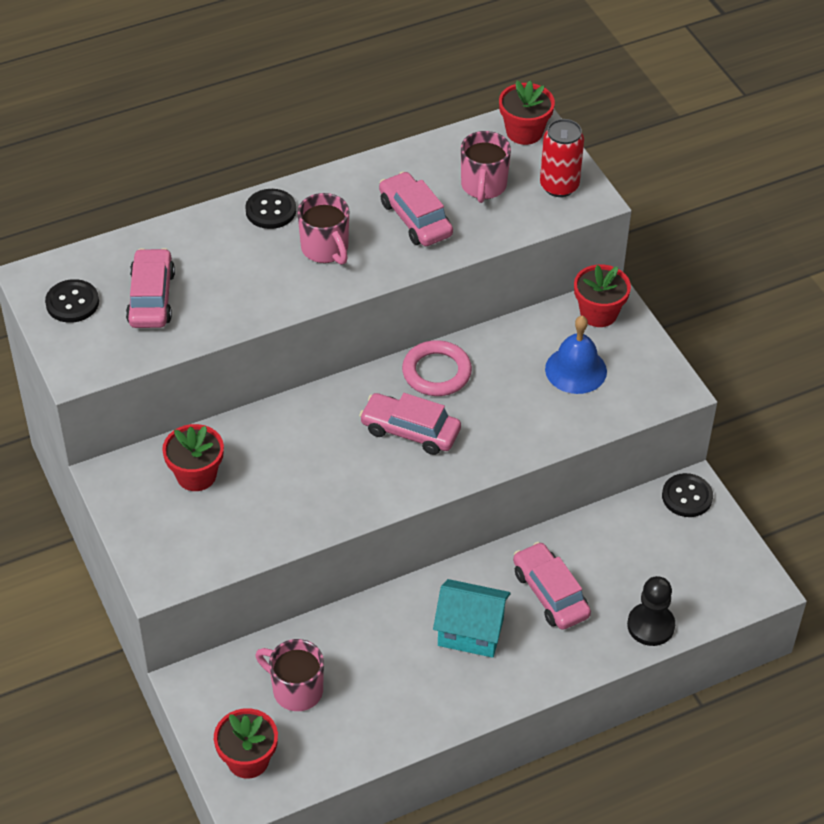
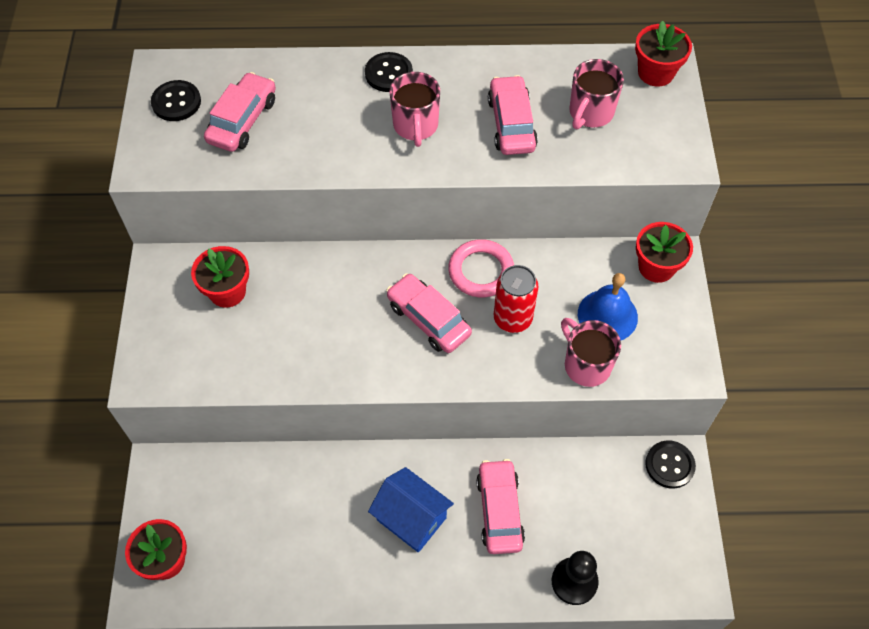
camera: 25 degrees right, 10 degrees up
(296, 690) = (238, 511): pink mug -> pink mug (586, 365)
(470, 632) = (411, 519): turquoise house -> blue house
(559, 186) = (661, 136): red can -> red can (512, 318)

